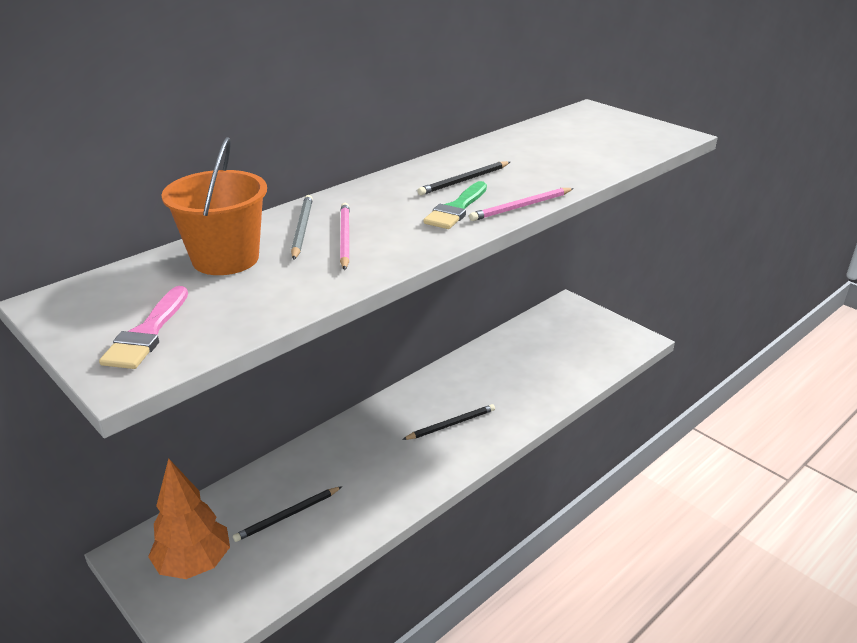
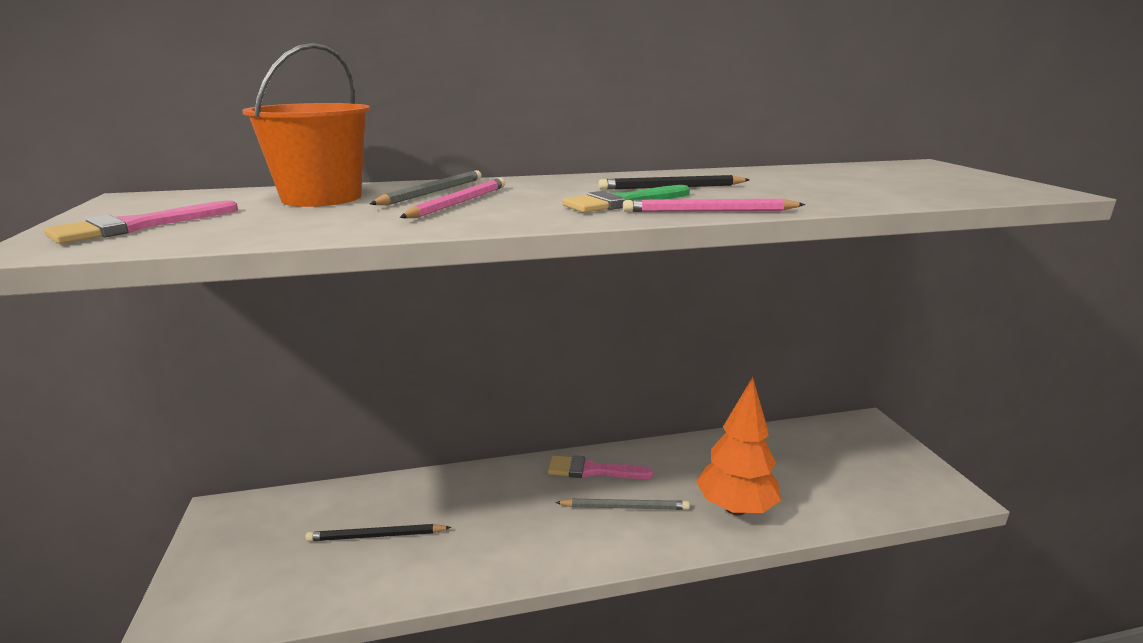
camera: 30 degrees right, 10 degrees down
(194, 564) = (254, 547): orange tree -> orange tree (735, 508)
(407, 406) = (592, 470): none -> pink brush
(451, 424) = (624, 507): black pencil -> grey pencil

